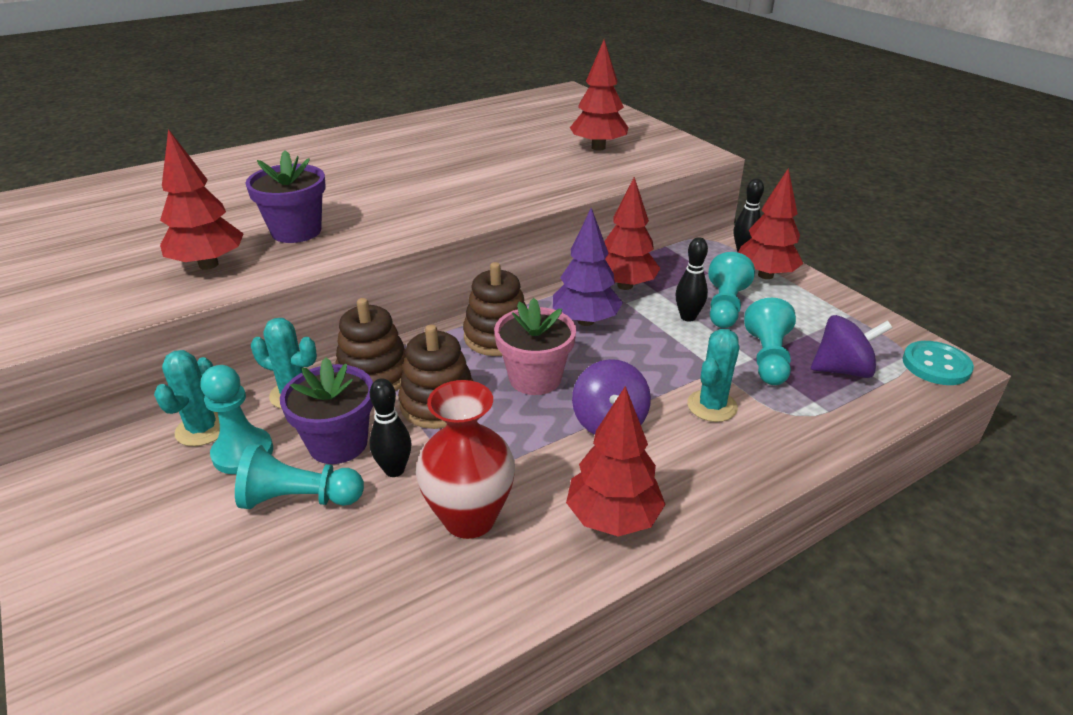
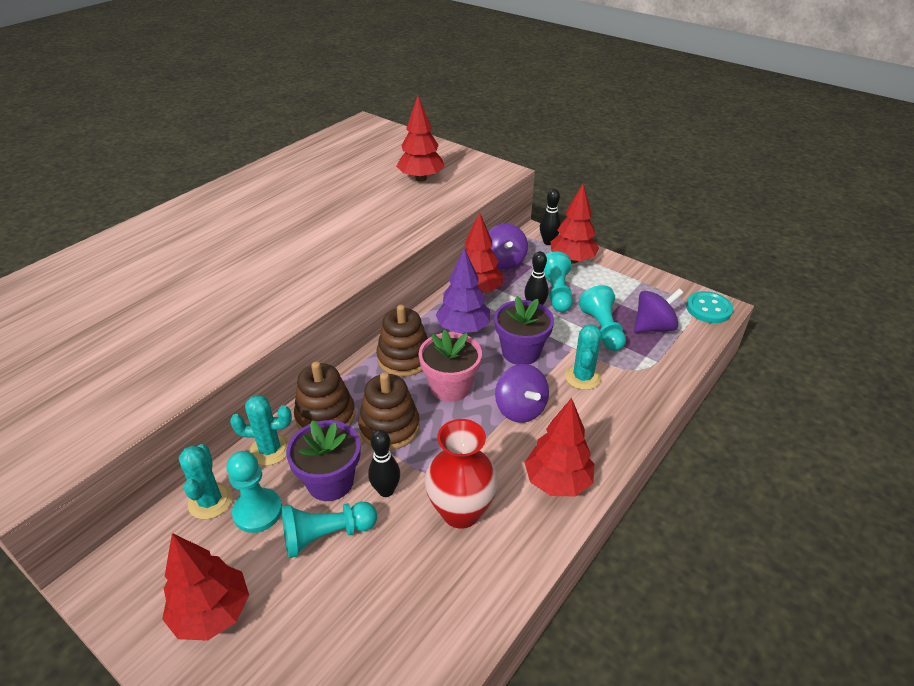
camera: 20 degrees left, 5 degrees up
(209, 264) = (163, 361): red tree -> red tree (212, 613)
(296, 231) = (219, 311): purple flower pot -> purple flower pot (521, 352)
(675, 261) = (504, 261): none -> purple spinning top

